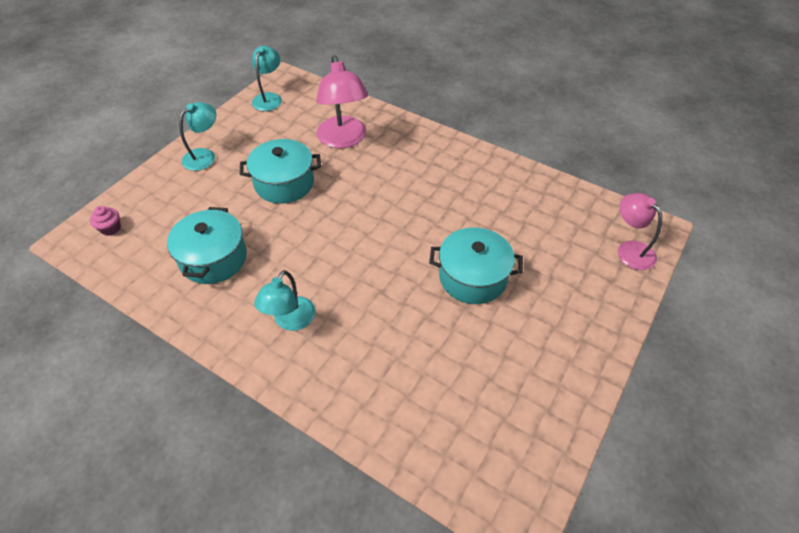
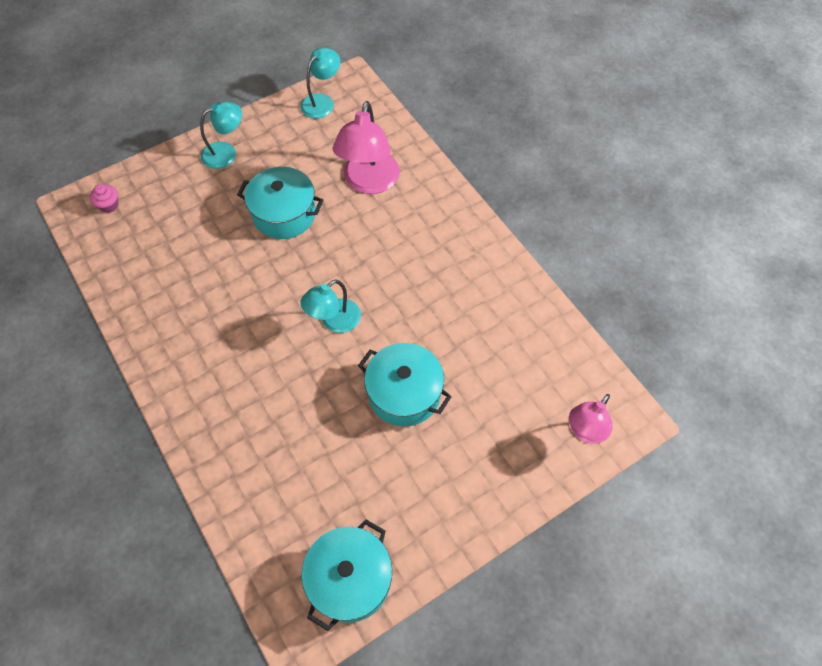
camera: 25 degrees right, 10 degrees up
(213, 258) = (181, 274): turquoise pot -> turquoise pot (350, 579)
(290, 321) = (215, 367): turquoise lamp -> turquoise lamp (334, 321)
(630, 249) = (585, 431): pink lamp -> pink lamp turned 135 degrees counterclockwise

